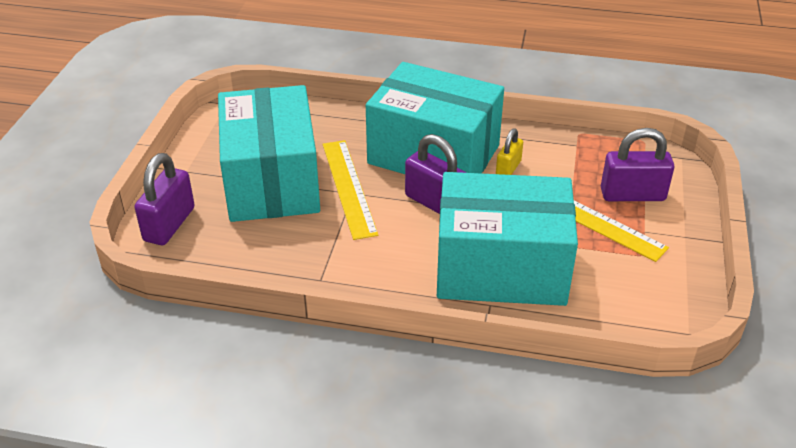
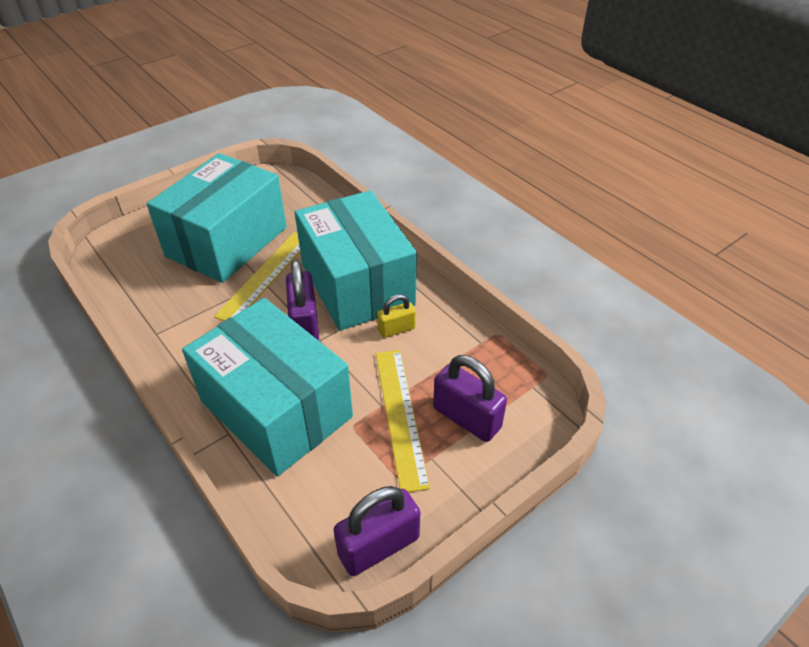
camera: 40 degrees right, 5 degrees up
(169, 224) = (132, 237): purple padlock -> purple padlock (379, 546)

